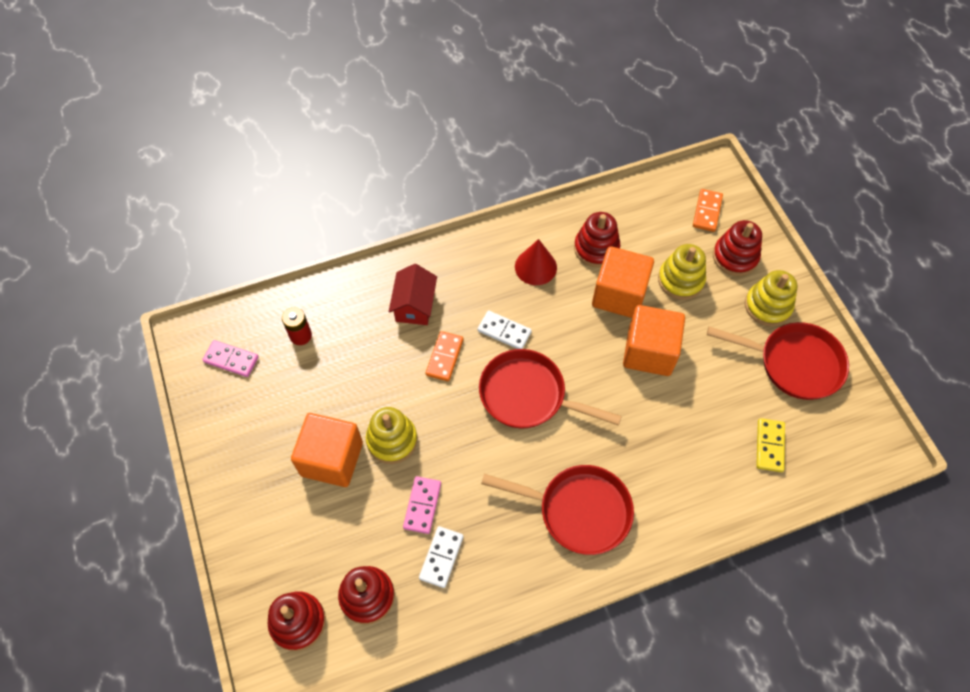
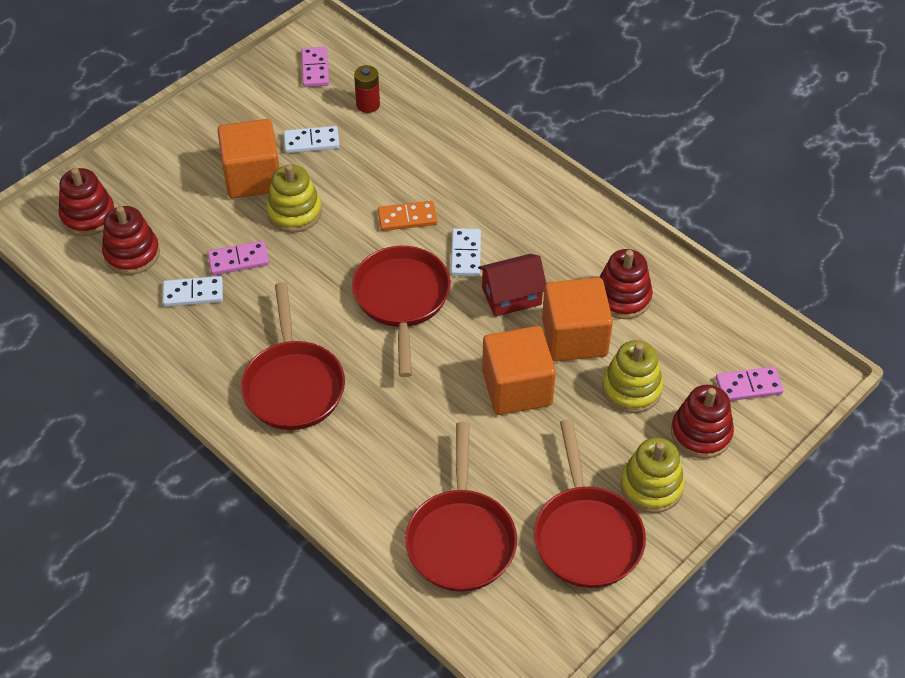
camera: 65 degrees right, 10 degrees down
(317, 396) = (311, 141): none -> white domino
(414, 305) = (452, 173): red house -> red house (511, 296)
(535, 267) = (562, 253): red cone -> none
(707, 211) = (748, 386): orange domino -> pink domino
(769, 446) = (461, 538): yellow domino -> red pan

